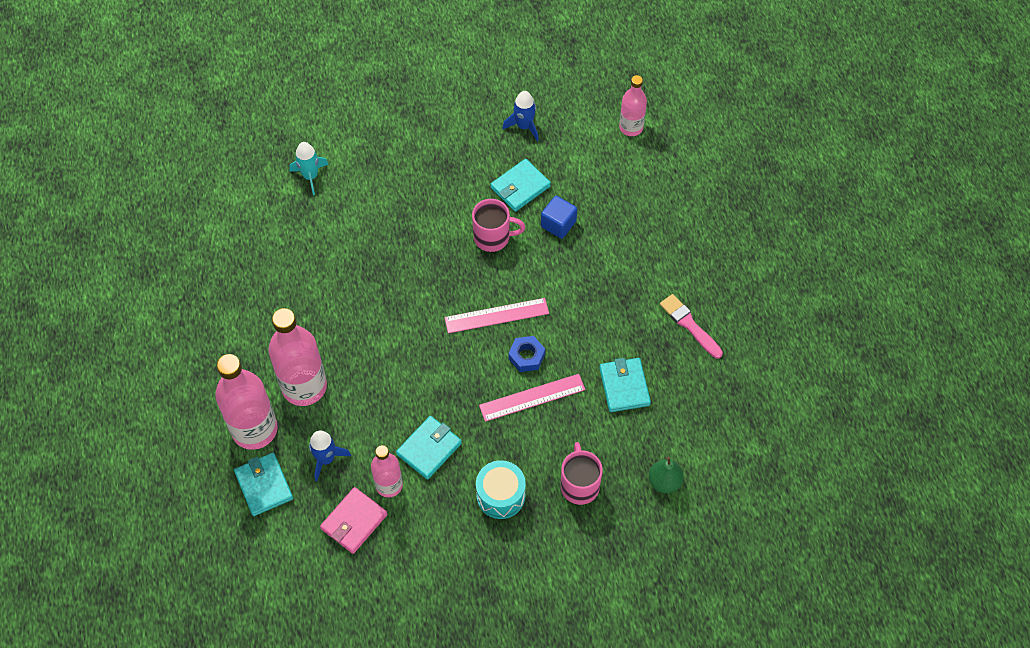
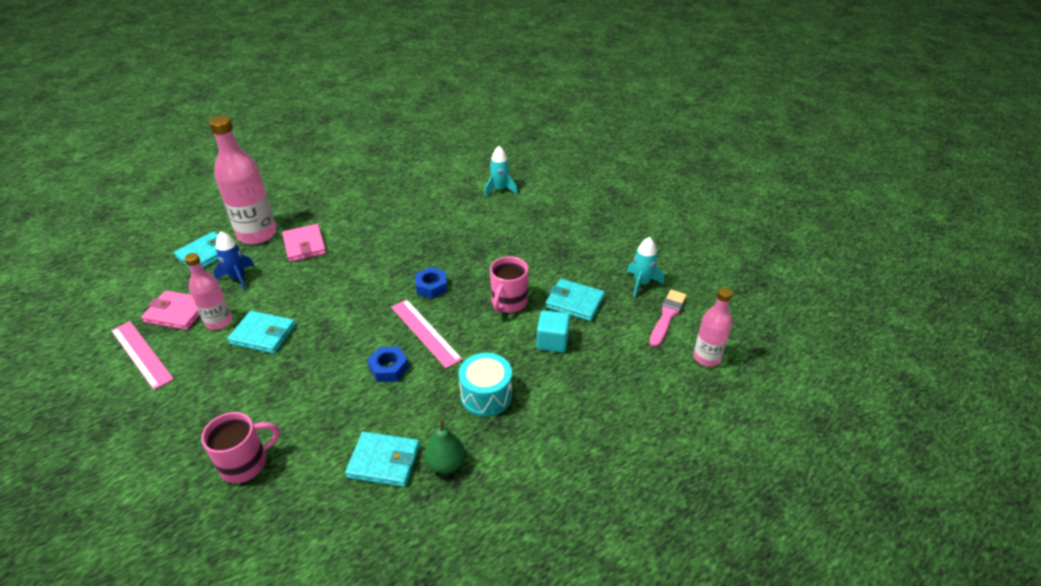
camera: 65 degrees right, 20 degrees down
(304, 386) = (305, 245): pink bottle -> pink wallet
(437, 291) = (431, 287): none -> blue nut
(493, 237) = (508, 302): pink mug -> pink mug turned 45 degrees clockwise
(500, 495) = (221, 402): turquoise drum -> turquoise drum (486, 395)
(524, 126) = (641, 283): blue rocket -> turquoise rocket
(532, 397) = (342, 388): pink ruler -> pink ruler (141, 354)
(558, 224) = (552, 341): blue cube -> turquoise cube
(624, 386) = (384, 461): turquoise wallet -> turquoise wallet turned 45 degrees clockwise
(664, 481) = (266, 547): green pear -> green pear (446, 463)
(689, 325) = (493, 497): pink brush -> pink brush (667, 316)

